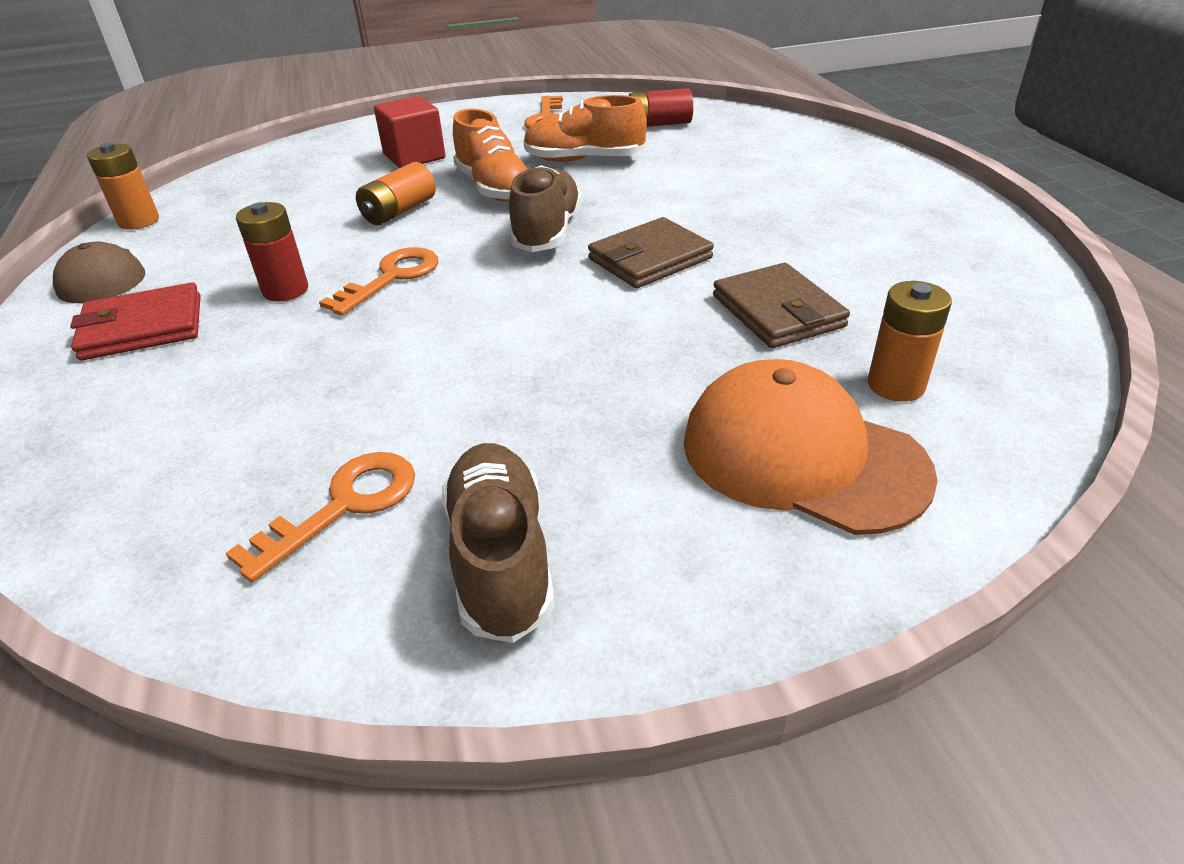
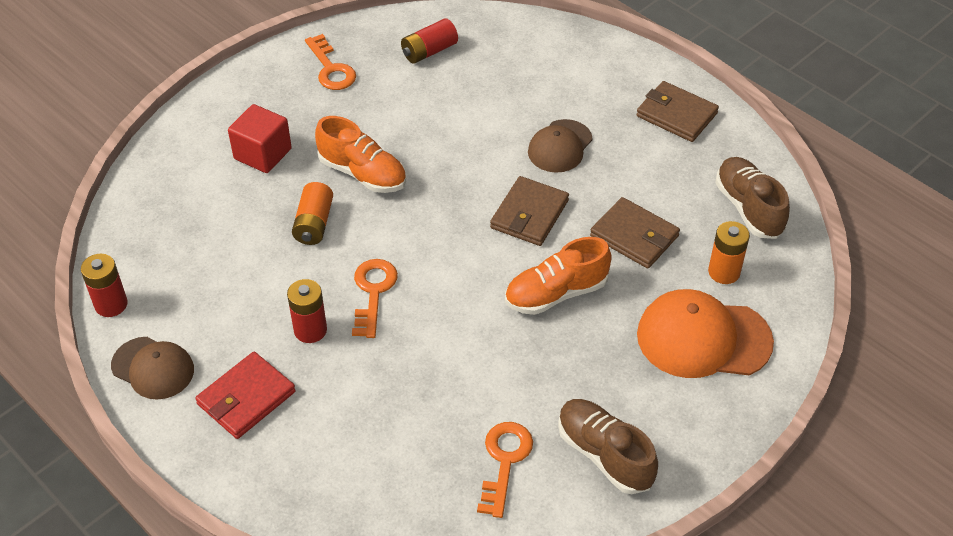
camera: 30 degrees left, 10 degrees up
(139, 221) = (111, 304): orange battery -> red battery
(547, 232) = (441, 210): brown shoe -> brown shoe (748, 208)
(584, 160) = (405, 117): orange shoe -> orange shoe (556, 293)
(743, 213) = (560, 146): none -> brown cap
(927, 218) = (676, 115): none -> brown wallet

